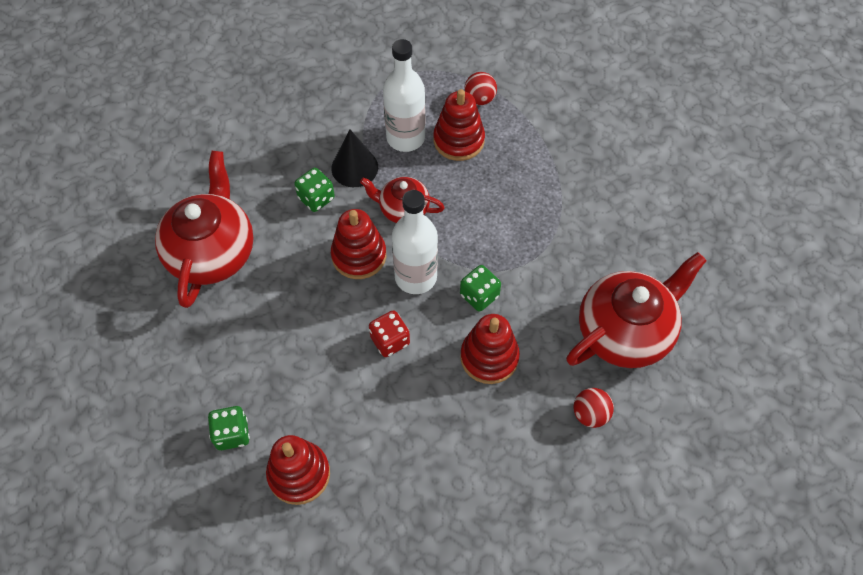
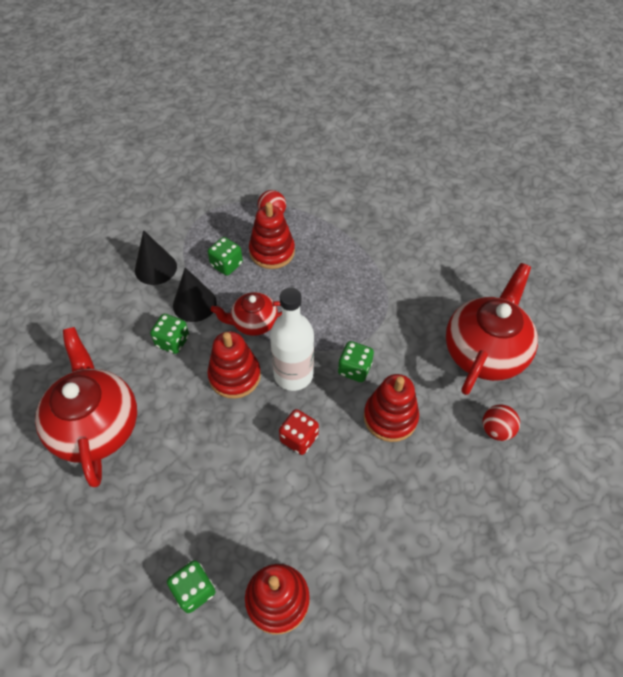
camera: 25 degrees left, 5 degrees down
(334, 116) = (155, 268): none -> black cone
(405, 138) = (226, 265): white bottle -> green dice

